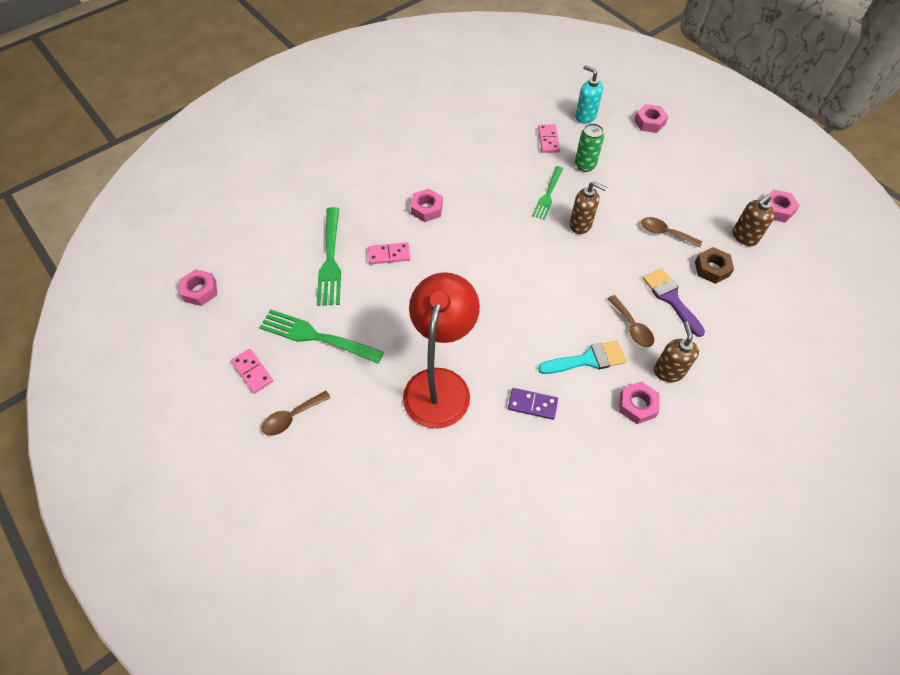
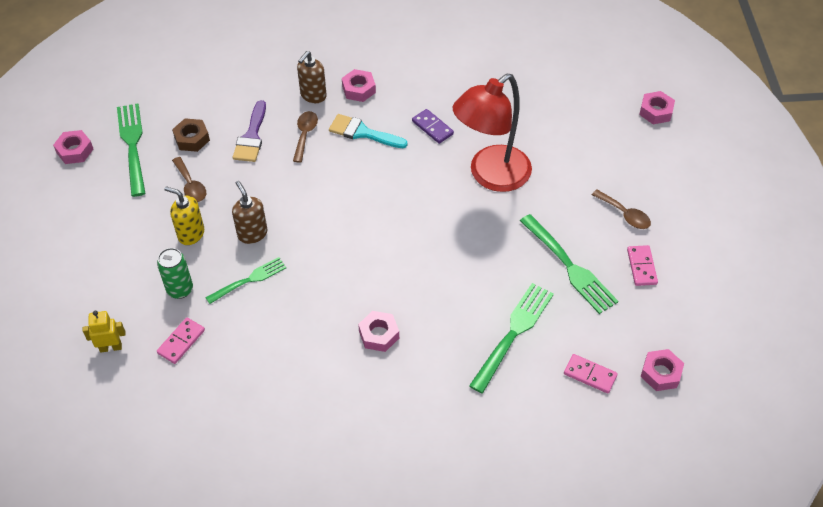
camera: 145 degrees left, 5 degrees down
(291, 417) = (625, 214): brown spoon -> brown spoon turned 45 degrees clockwise
(389, 254) = (453, 306): pink domino -> pink domino (590, 375)
(585, 116) = (111, 347): turquoise soap dispenser -> yellow robot
(621, 201) = (191, 234): none -> yellow soap dispenser
(649, 122) = (58, 299): pink nut -> pink nut (656, 111)
(744, 237) = (133, 146): brown soap dispenser -> green fork

